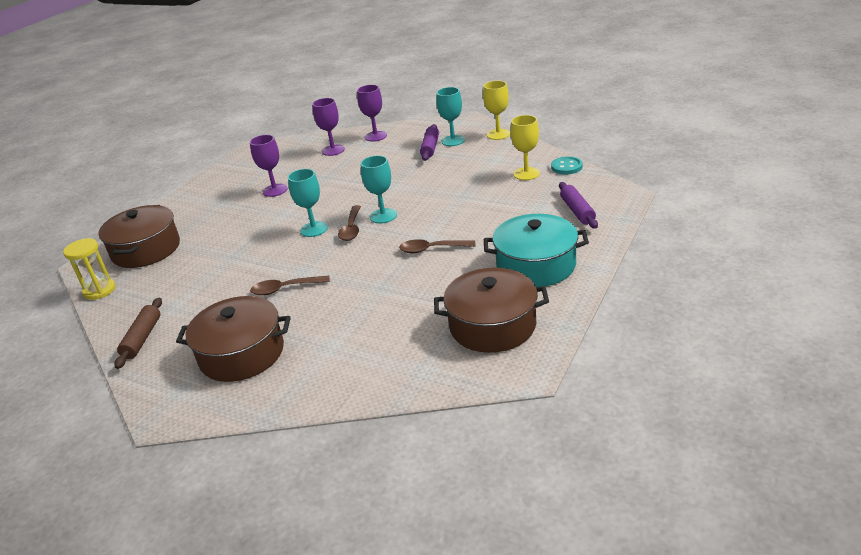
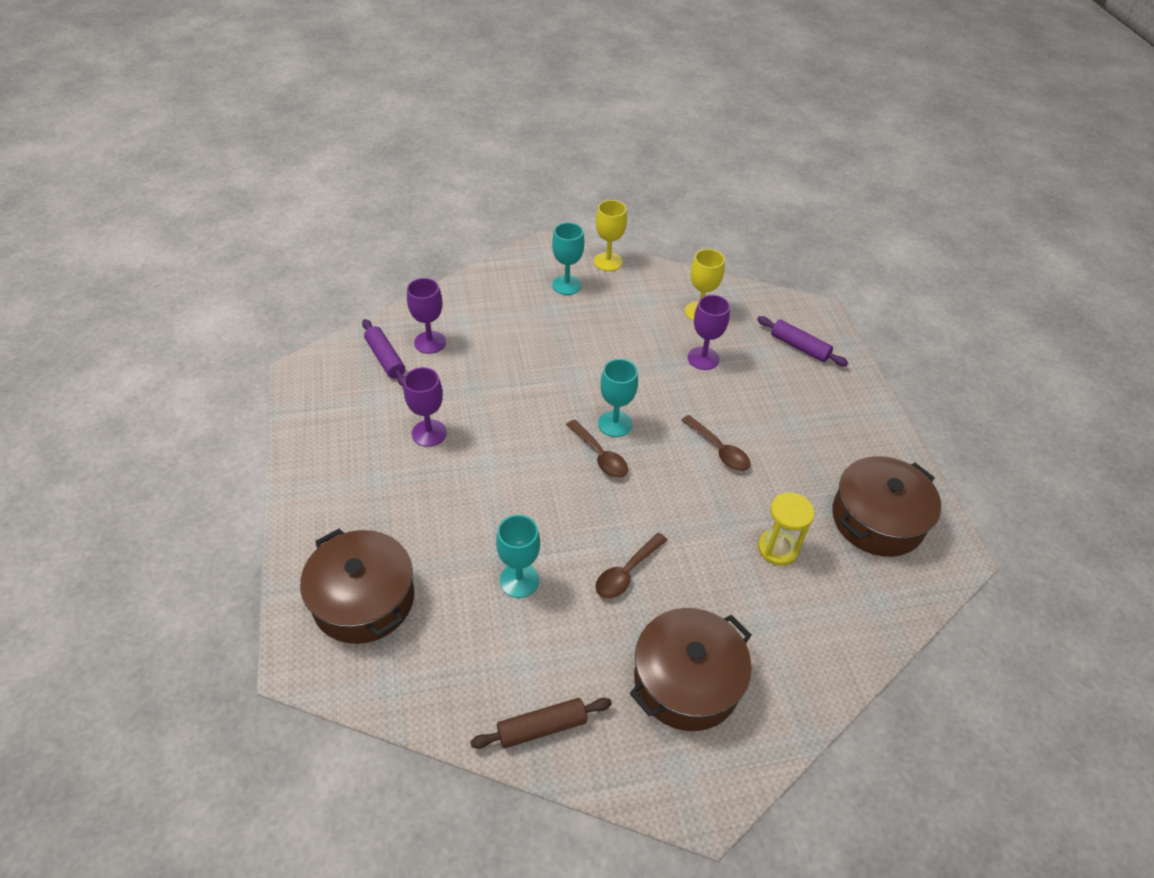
camera: 45 degrees left, 15 degrees up
(99, 290) = (382, 693): yellow hourglass -> yellow hourglass (777, 548)
(142, 338) = (542, 727): brown rolling pin -> brown rolling pin turned 75 degrees counterclockwise
(314, 229) = (556, 474): turquoise goblet -> turquoise goblet (519, 580)
(375, 136) = (461, 303): purple goblet -> purple goblet (703, 358)
(430, 148) = (552, 303): purple rolling pin -> purple rolling pin (385, 358)
(431, 249) = (719, 450): brown spoon -> brown spoon turned 90 degrees counterclockwise
(536, 265) = (835, 430): turquoise pot -> none
(566, 167) = (728, 290): turquoise button -> none

